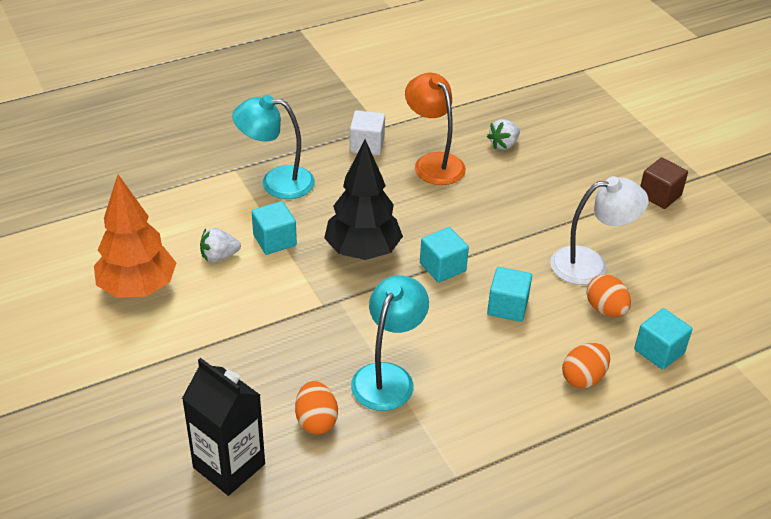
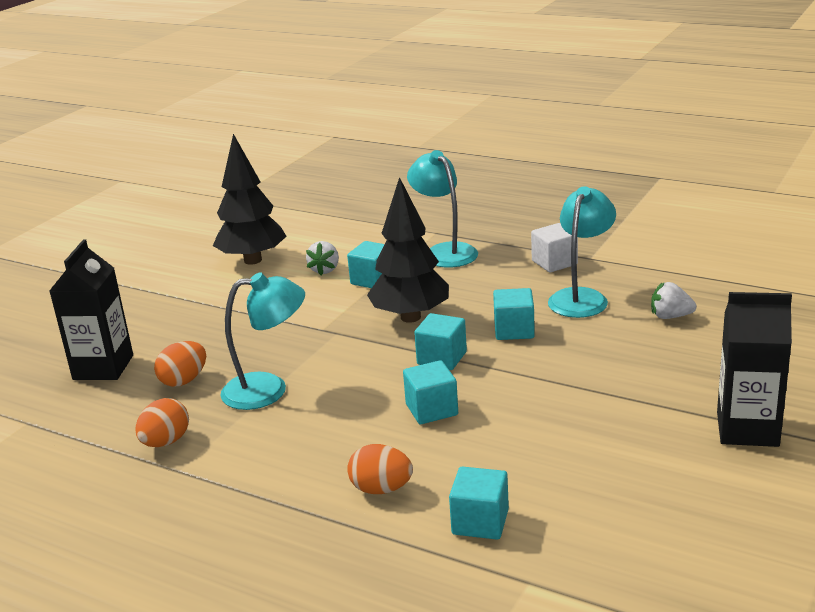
camera: 60 degrees right, 15 degrees down
(138, 288) = (253, 260): orange tree -> black tree
(219, 256) = (325, 270): white strawberry -> white strawberry turned 120 degrees counterclockwise
(433, 163) = (581, 297): orange lamp -> turquoise lamp
(443, 215) = (514, 330): none -> turquoise cube
(590, 264) = (560, 430): white lamp -> none
(605, 309) = (502, 465): orange egg -> orange egg (166, 442)
(659, 195) = (747, 429): brown cube -> black carton

